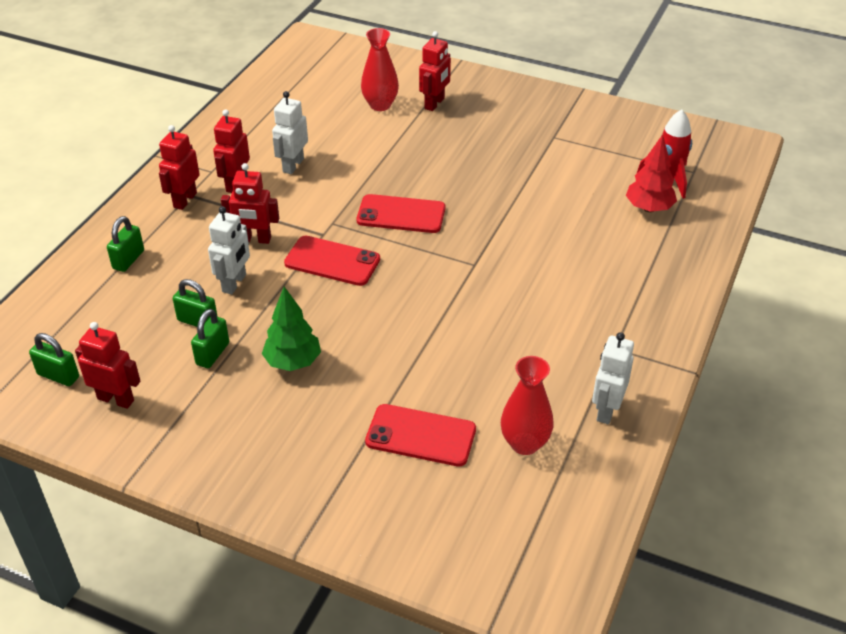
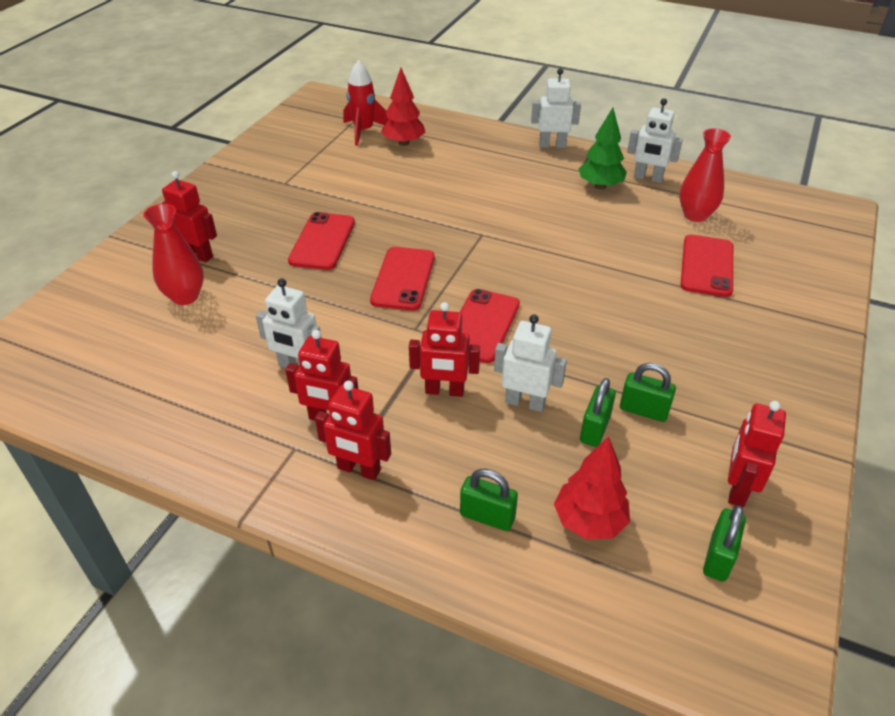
camera: 90 degrees left, 0 degrees up
(109, 310) = (589, 521): none -> red tree
(255, 239) = (444, 391): red robot -> red robot turned 90 degrees clockwise
(293, 362) = (640, 347): green tree -> green tree (600, 186)
(457, 166) = (322, 241): none -> red phone
(672, 328) = (552, 145): none -> white robot

